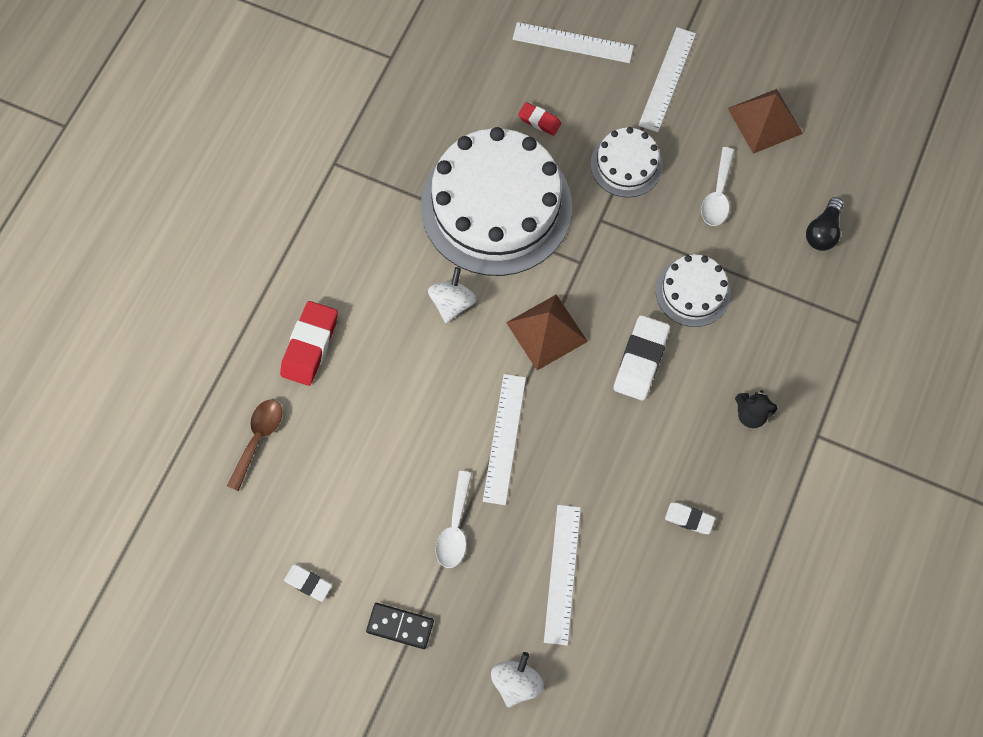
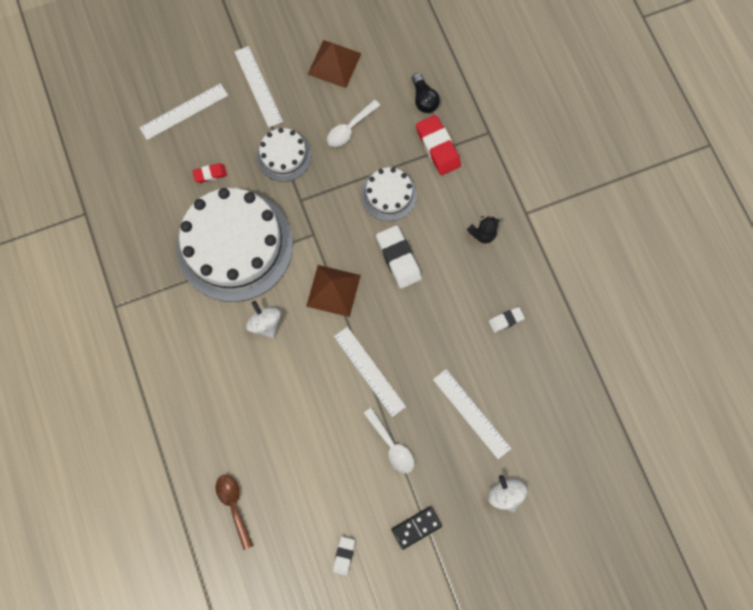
camera: 45 degrees left, 5 degrees up
(308, 583) = (344, 555): white eraser -> white eraser turned 60 degrees counterclockwise
(310, 345) = (209, 424): red eraser -> red eraser (437, 147)
(717, 195) = (350, 128): white spoon -> white spoon turned 75 degrees clockwise

